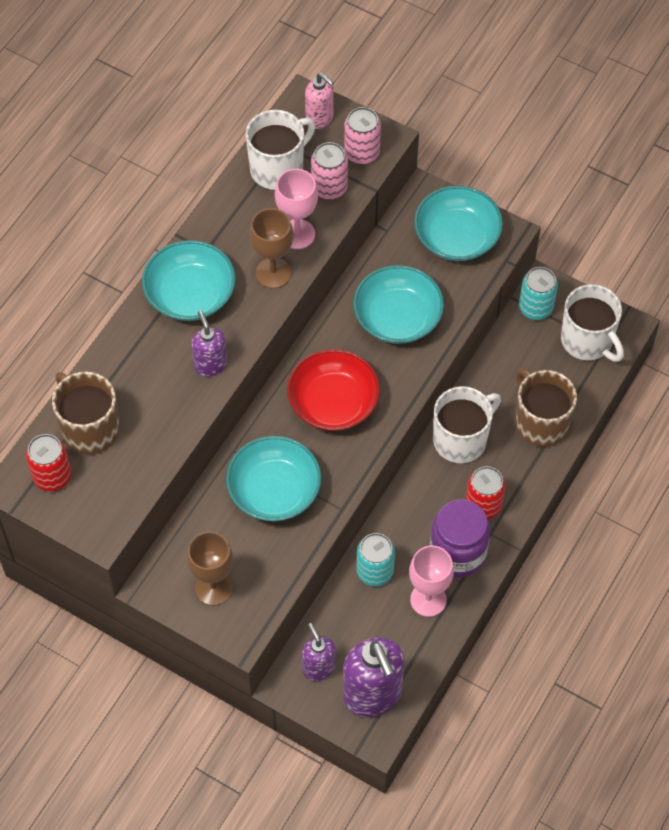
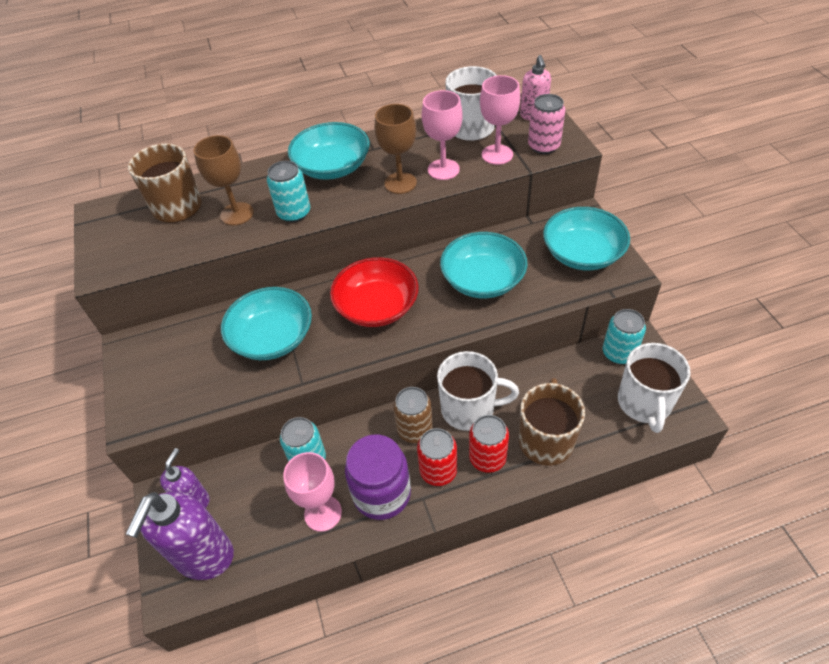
camera: 45 degrees right, 10 degrees down
(52, 476) = (122, 219): red can -> red can (487, 458)
(210, 365) = (294, 213): purple soap dispenser -> turquoise can
(214, 588) = (159, 374): brown goblet -> brown goblet (237, 214)
(329, 187) = (497, 154): pink can -> pink goblet
(435, 487) = (415, 430): none -> brown can

